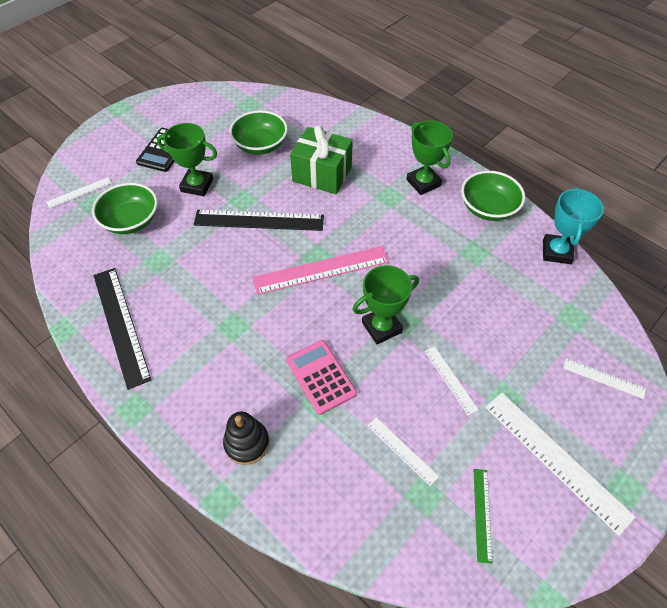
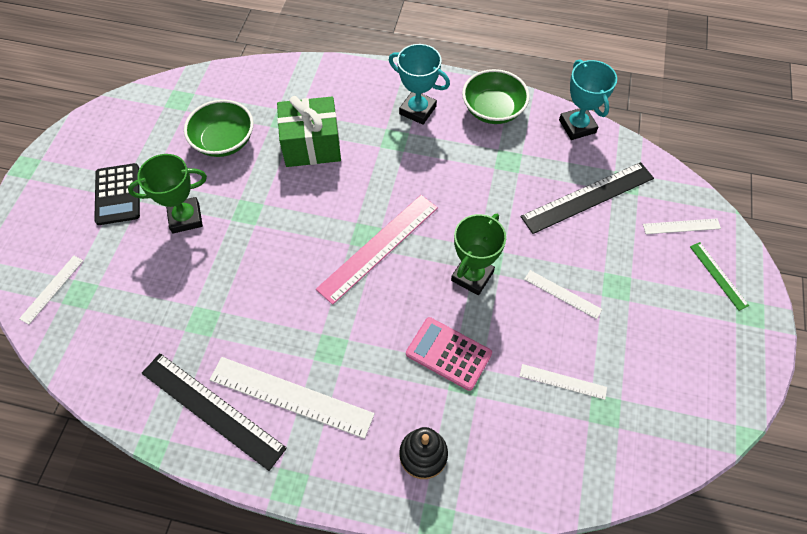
camera: 30 degrees left, 5 degrees up
(131, 221) = (139, 292): green bowl -> none
(259, 220) = (280, 225): black ruler -> black ruler (588, 197)
(423, 183) = (417, 110): green trophy -> turquoise trophy
(482, 514) = (660, 399): green ruler -> green ruler (718, 275)
(555, 459) = (686, 318): white ruler -> white ruler (291, 396)

